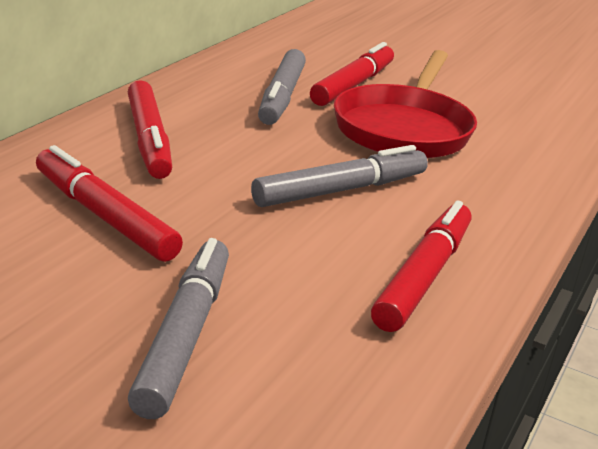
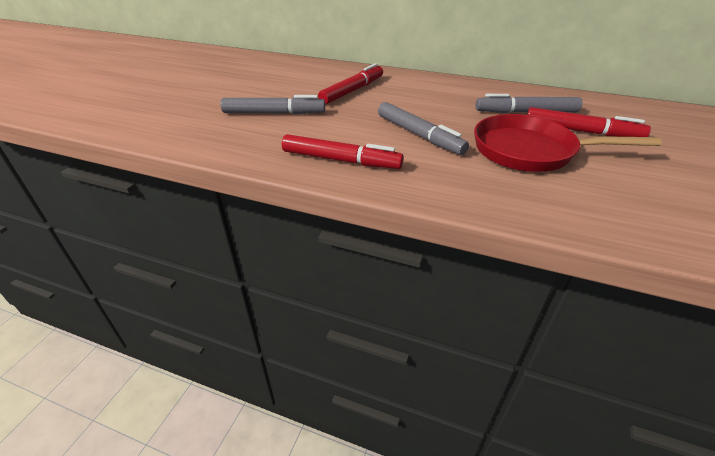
camera: 85 degrees right, 10 degrees up
(149, 140) = (430, 89): red marker -> none

